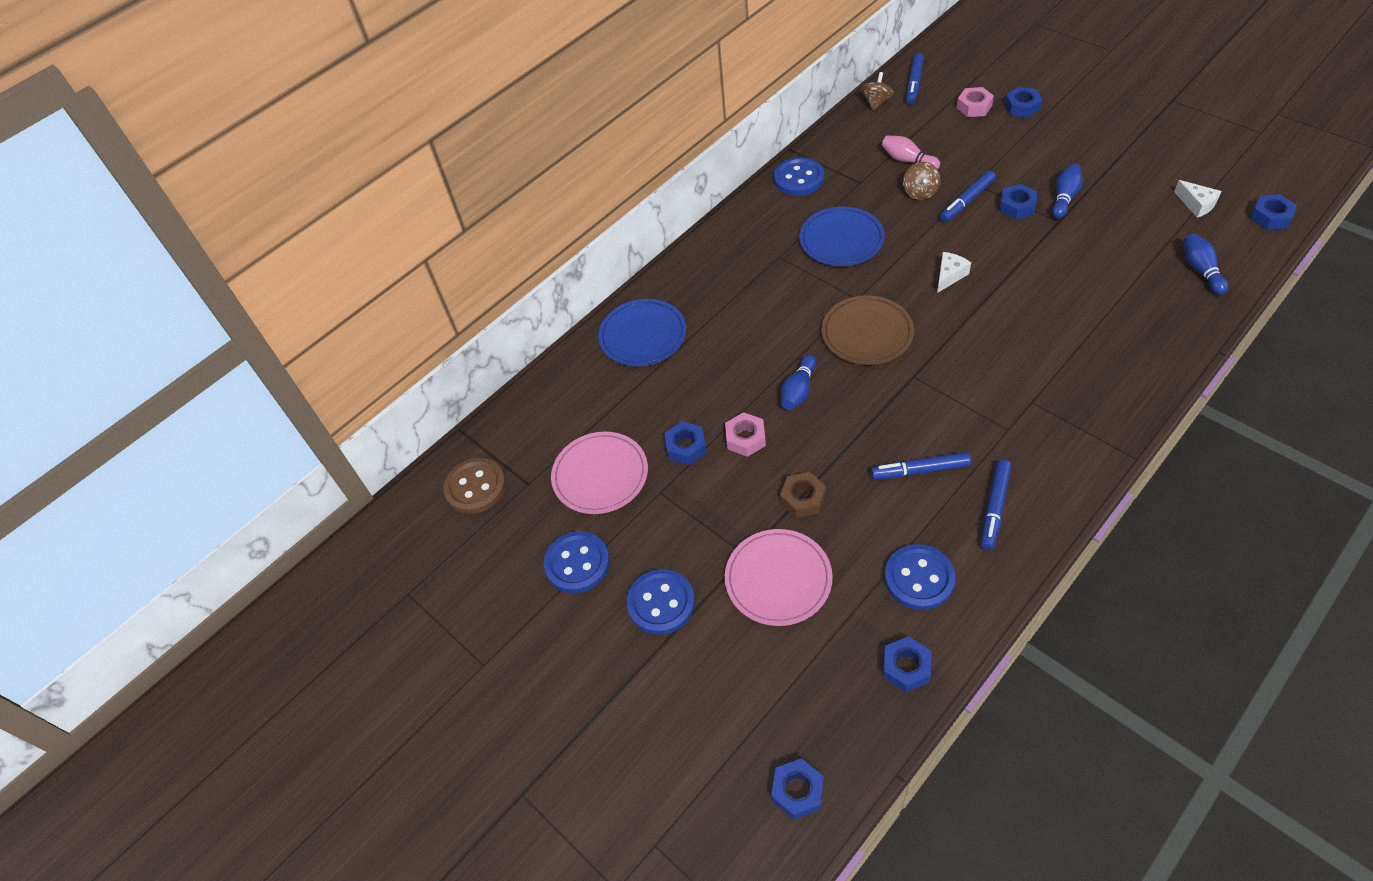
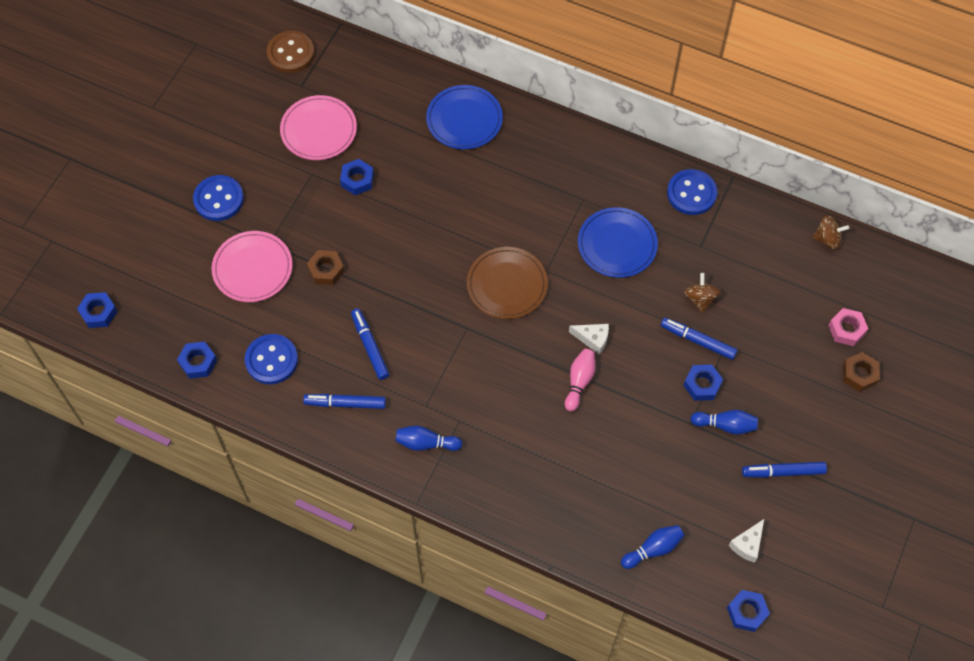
camera: 65 degrees right, 10 degrees up
(577, 563) = (240, 138): blue button -> none
(745, 438) = (374, 219): pink nut -> none
(798, 390) = (431, 246): blue bowling pin -> blue bowling pin (426, 443)
(908, 160) = (743, 281): pink bowling pin -> pink bowling pin (579, 382)
(914, 83) = (870, 268): blue marker -> blue marker (783, 472)
(920, 192) = (700, 299): brown spinning top -> brown spinning top turned 105 degrees clockwise
(1022, 107) = (859, 374): blue nut -> brown nut

